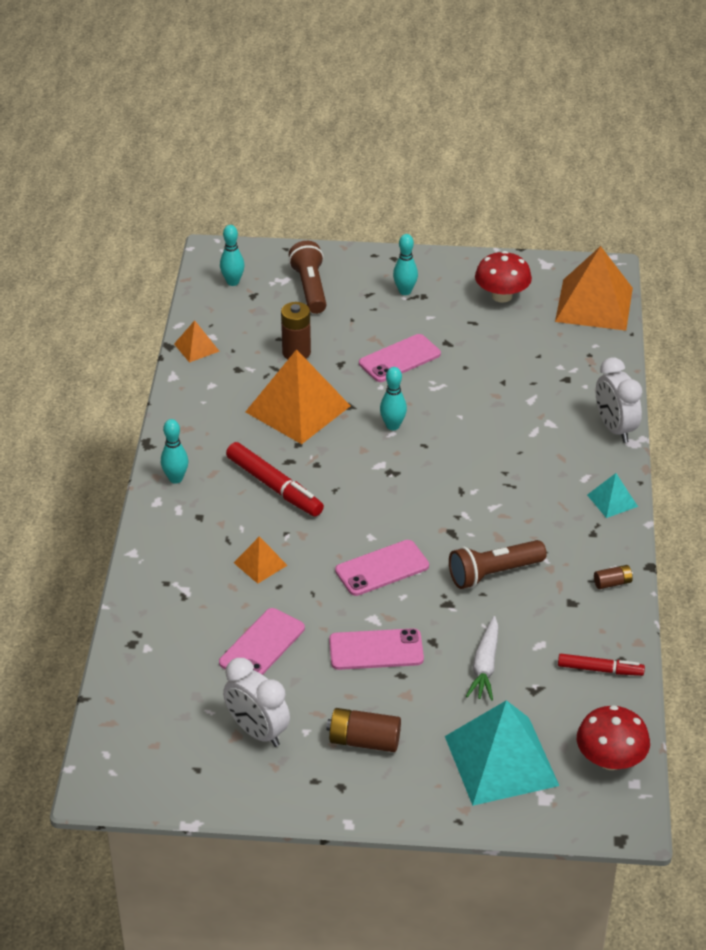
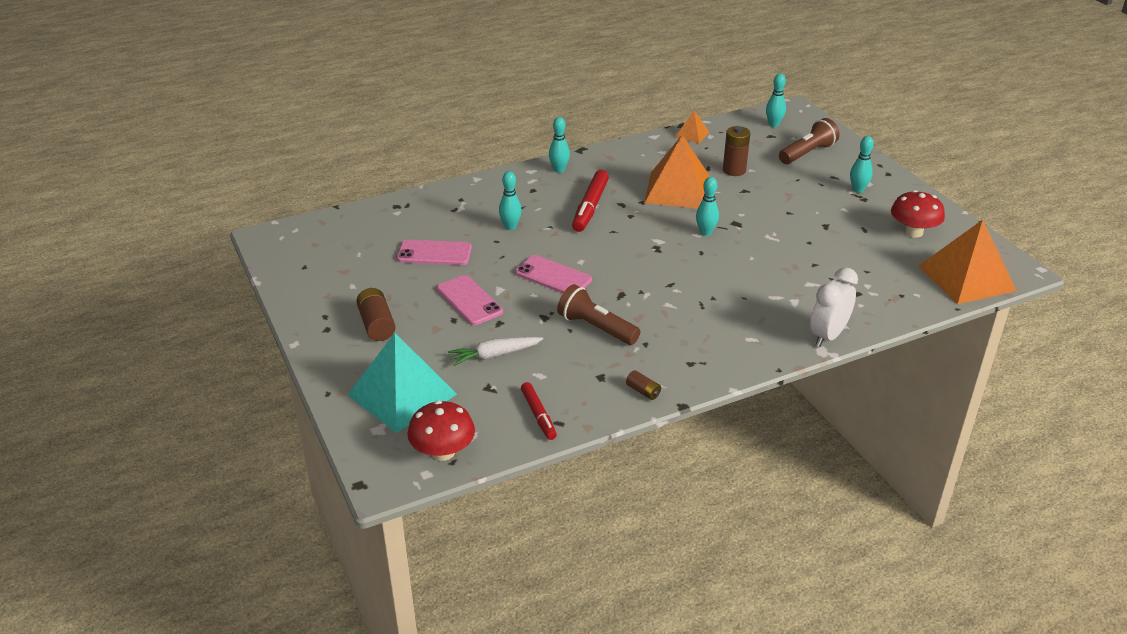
camera: 60 degrees right, 5 degrees down
(257, 732) = (353, 278): white clock -> none
(260, 564) = (510, 227): orange pyramid -> turquoise bowling pin
(399, 359) = (781, 212): pink phone -> none
(612, 500) = (740, 361): turquoise pyramid -> none

